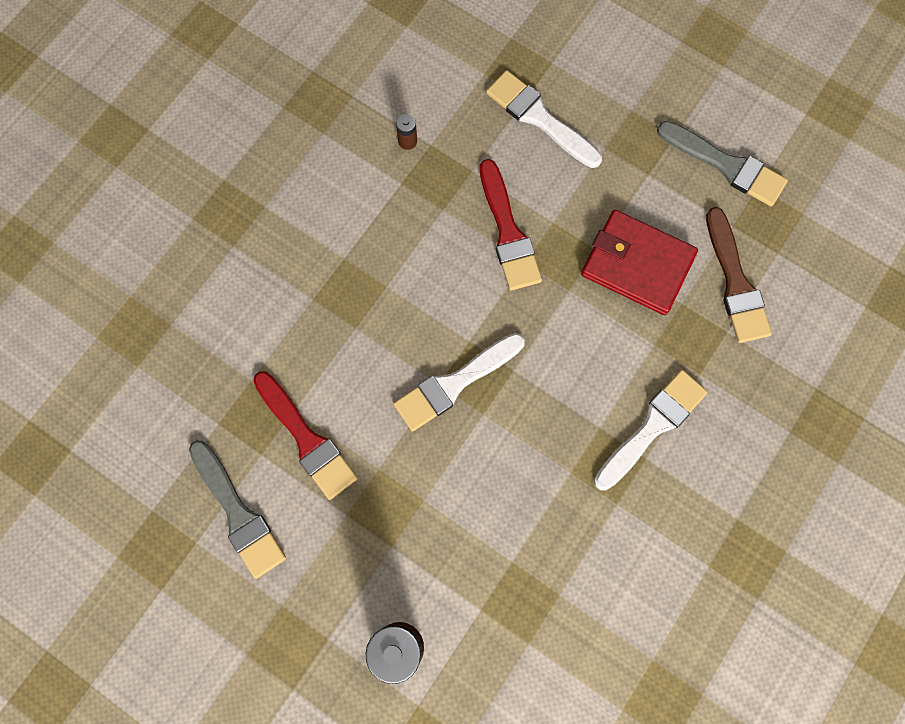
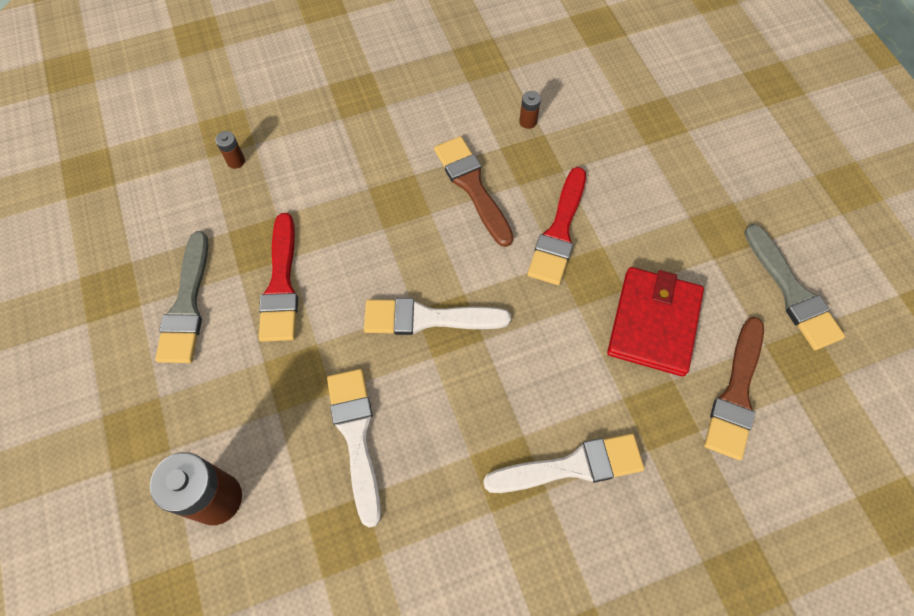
camera: 35 degrees right, 10 degrees down
(168, 353) = (236, 161): none -> brown battery
(404, 237) = (472, 186): none -> brown brush
(539, 118) = (648, 164): white brush -> white brush (356, 436)
(637, 264) = (654, 323): red wallet -> red wallet turned 45 degrees clockwise

